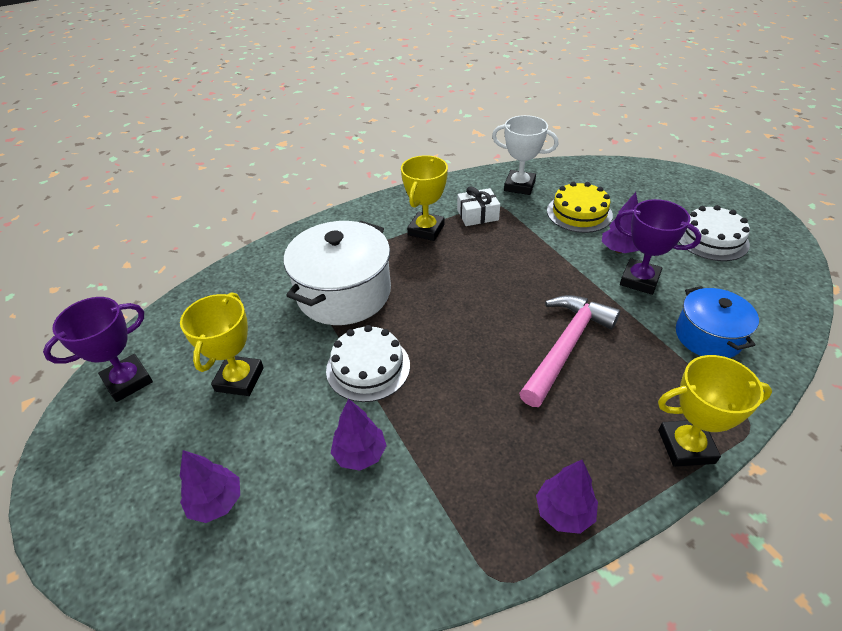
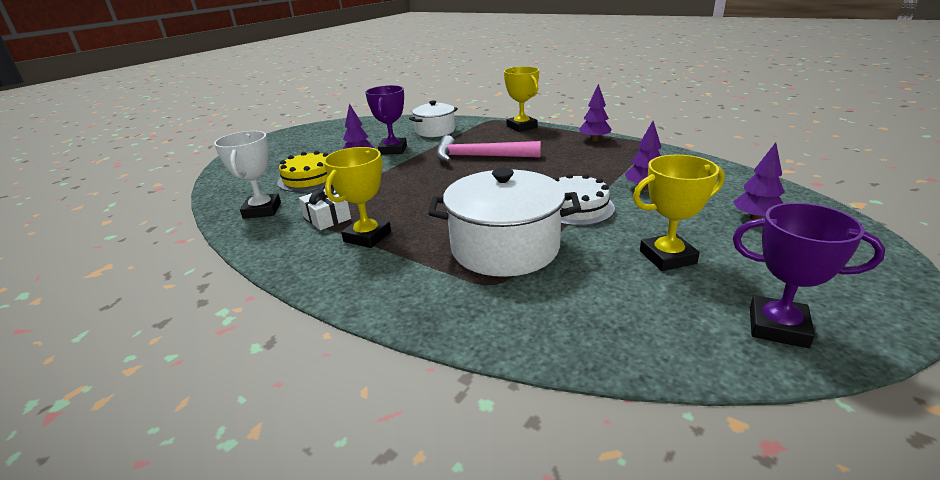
camera: 115 degrees left, 15 degrees down
(426, 230) = (367, 237): yellow trophy -> yellow trophy turned 60 degrees counterclockwise
(708, 336) = (435, 131): blue pot -> white pot
(711, 239) = (332, 139): white cake -> none

